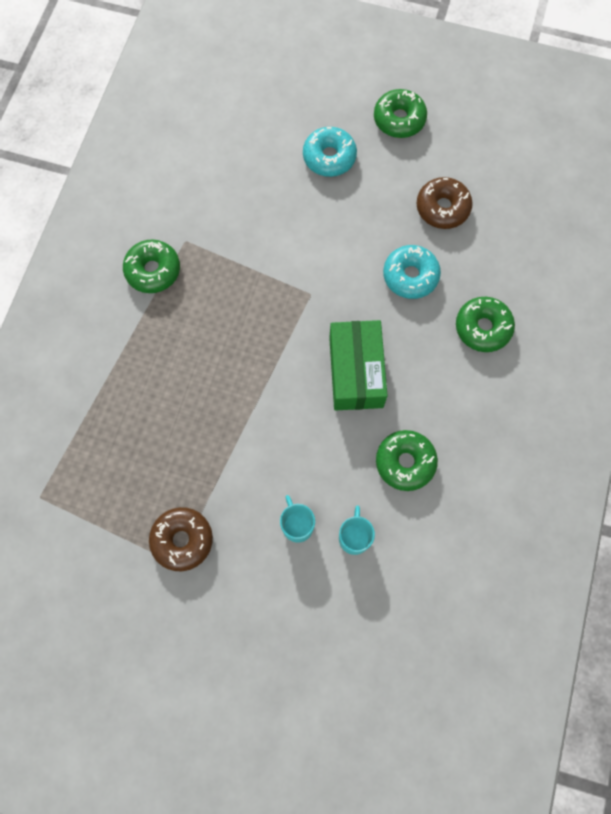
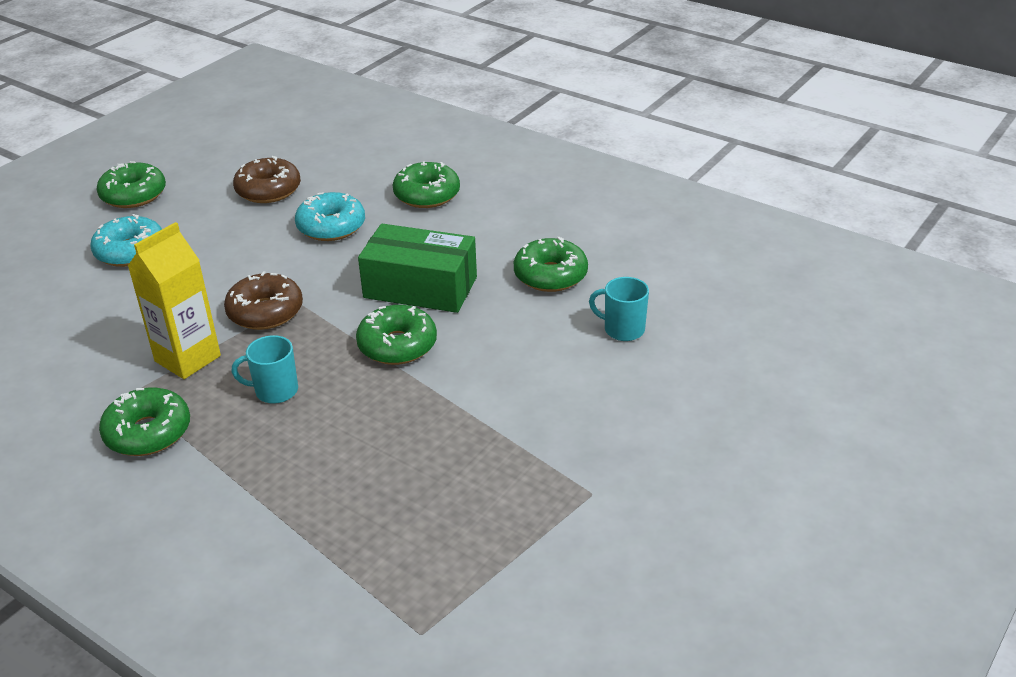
camera: 70 degrees left, 35 degrees down
(182, 540) = (563, 479): brown donut -> brown donut (265, 312)
(227, 256) = (187, 358): none -> yellow carton
(283, 383) = (397, 345): none -> green donut
(297, 525) = (588, 371): turquoise mug -> turquoise mug (275, 391)

